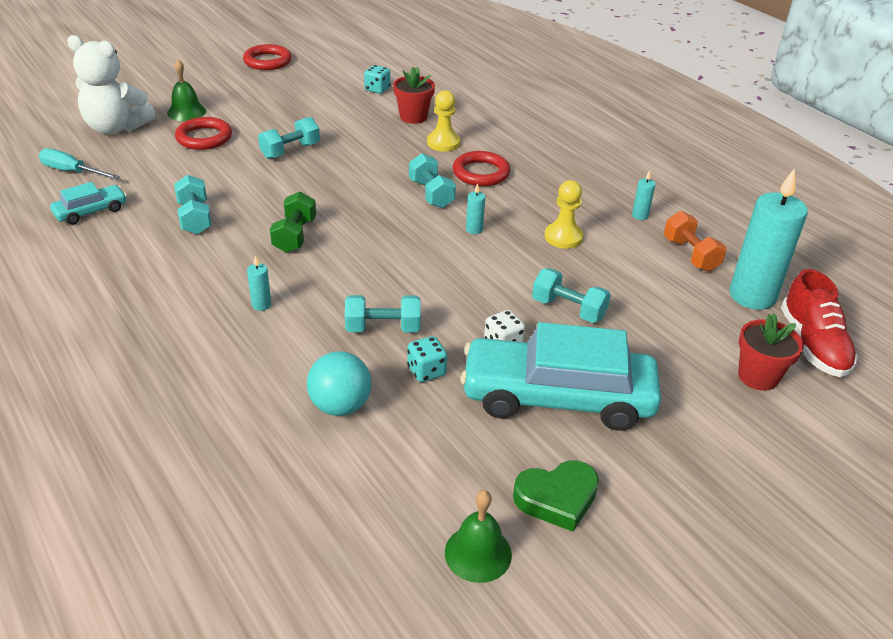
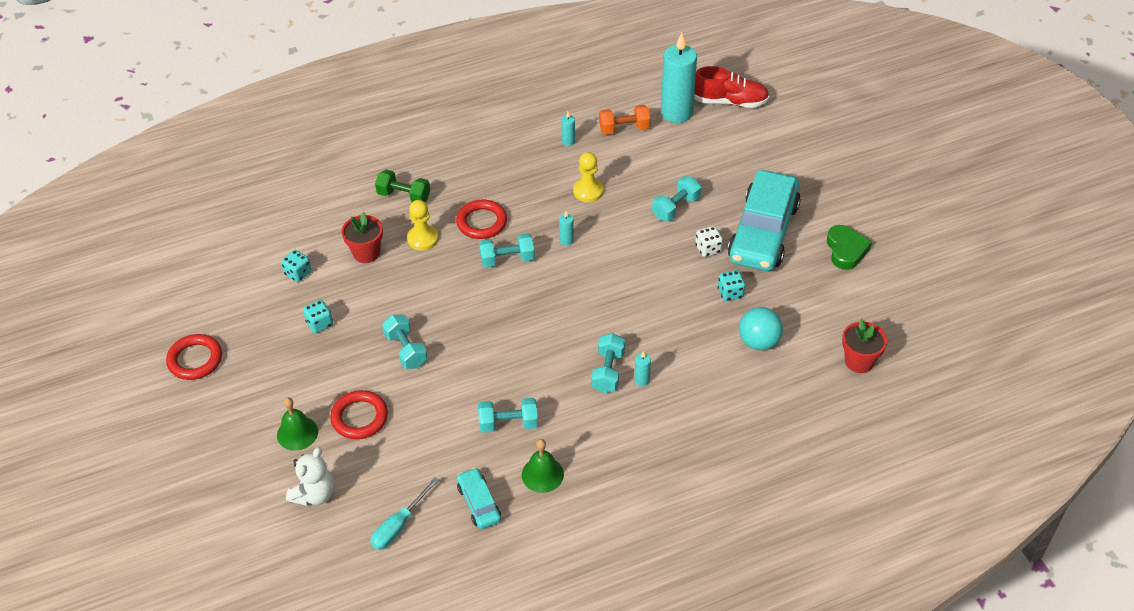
camera: 75 degrees left, 10 degrees up
(116, 128) = (314, 494): white teddy bear -> white teddy bear, size x0.66
(294, 236) = (551, 355): green dumbbell -> green dumbbell (404, 196)
(317, 106) = (319, 324): none -> turquoise dice
(383, 328) = (681, 311): turquoise dumbbell -> turquoise dumbbell (608, 372)
(478, 553) = (882, 291): green bell -> green bell (542, 474)
(758, 376) = (755, 136): red flower pot -> red flower pot (859, 361)

